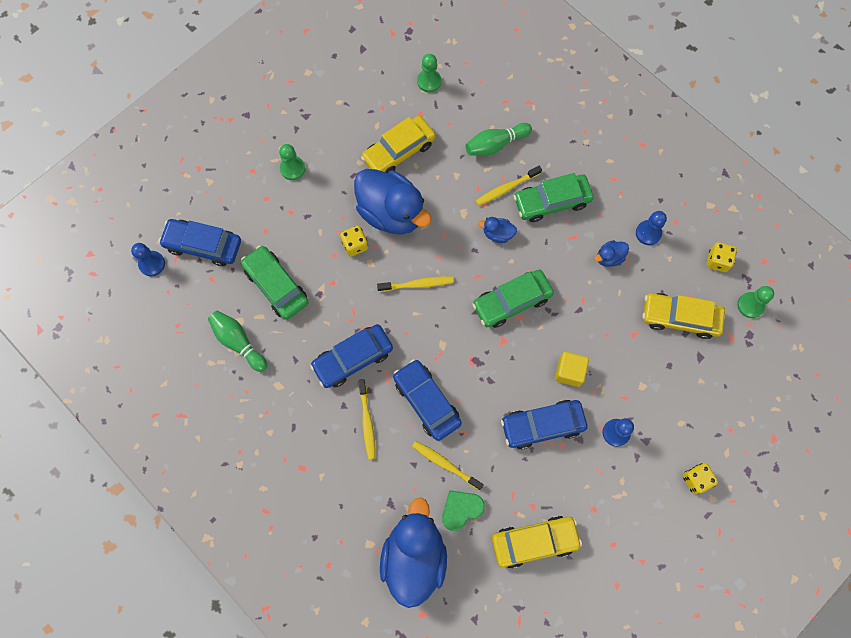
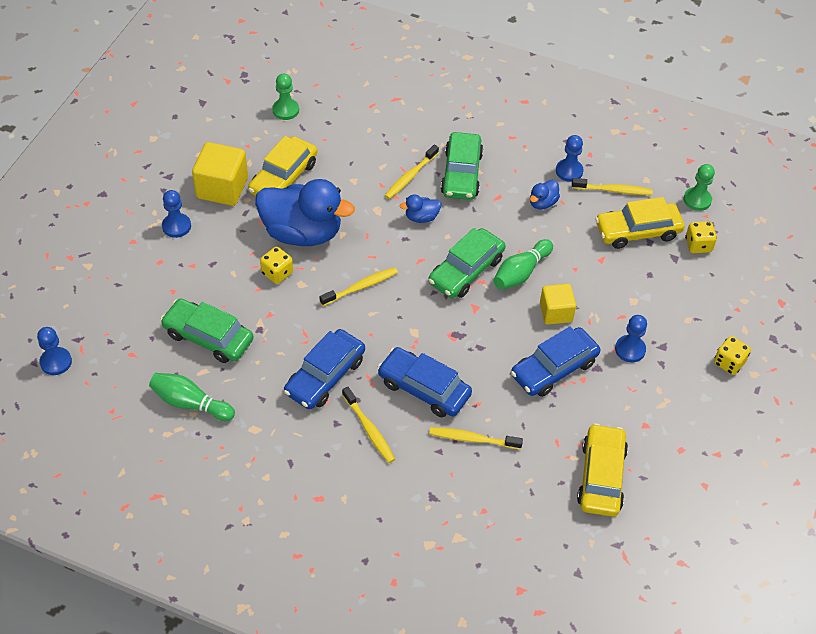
camera: 25 degrees left, 20 degrees down
(203, 245) = (108, 326): blue car -> none
(292, 168) = (176, 226): green pawn -> blue pawn
(344, 144) = (222, 188): none -> yellow cube
(414, 557) = (483, 538): blue duck -> none
(461, 509) = (510, 474): green heart -> none
(495, 144) = (380, 143): green bowling pin -> green bowling pin (521, 273)
(534, 541) = (601, 476): yellow car -> yellow car turned 45 degrees counterclockwise
(552, 201) = (461, 174): green car -> green car turned 45 degrees counterclockwise
(678, 267) = (613, 190): none -> yellow toothbrush
(717, 261) = (646, 173): yellow dice -> yellow dice (698, 245)

